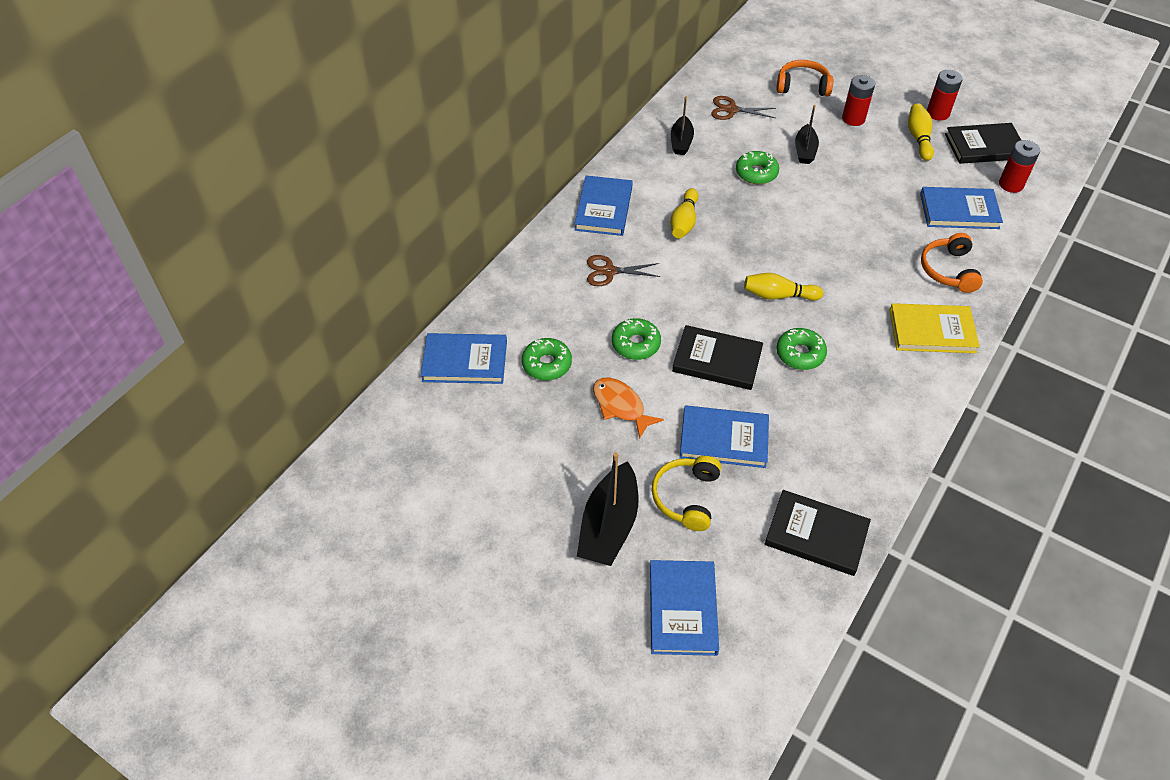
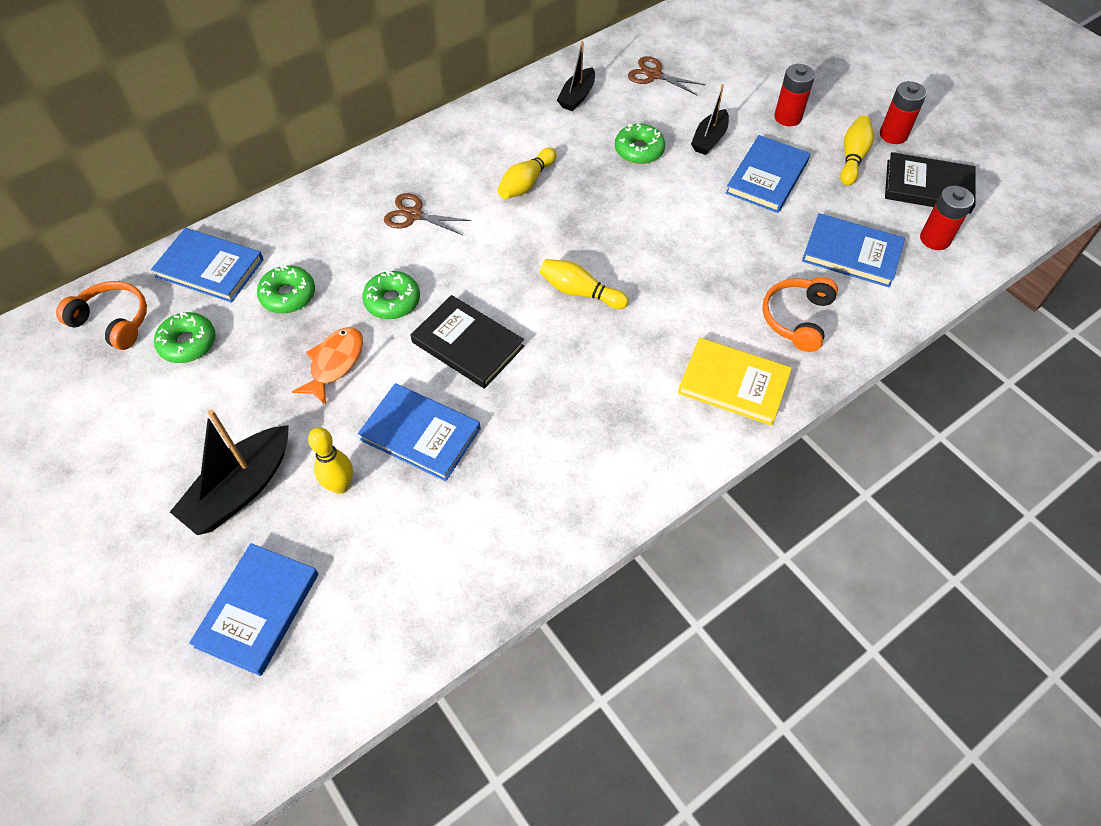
camera: 20 degrees right, 5 degrees up
(603, 208) = (450, 146): blue book -> blue book (767, 177)
(621, 406) = (334, 363): orange fish -> orange fish turned 45 degrees clockwise
(686, 497) = (340, 486): yellow headphones -> yellow bowling pin
(800, 354) = (564, 364): green donut -> green donut (188, 343)
(802, 86) = (750, 68): orange headphones -> orange headphones (113, 321)
(816, 535) = (454, 577): black book -> none

